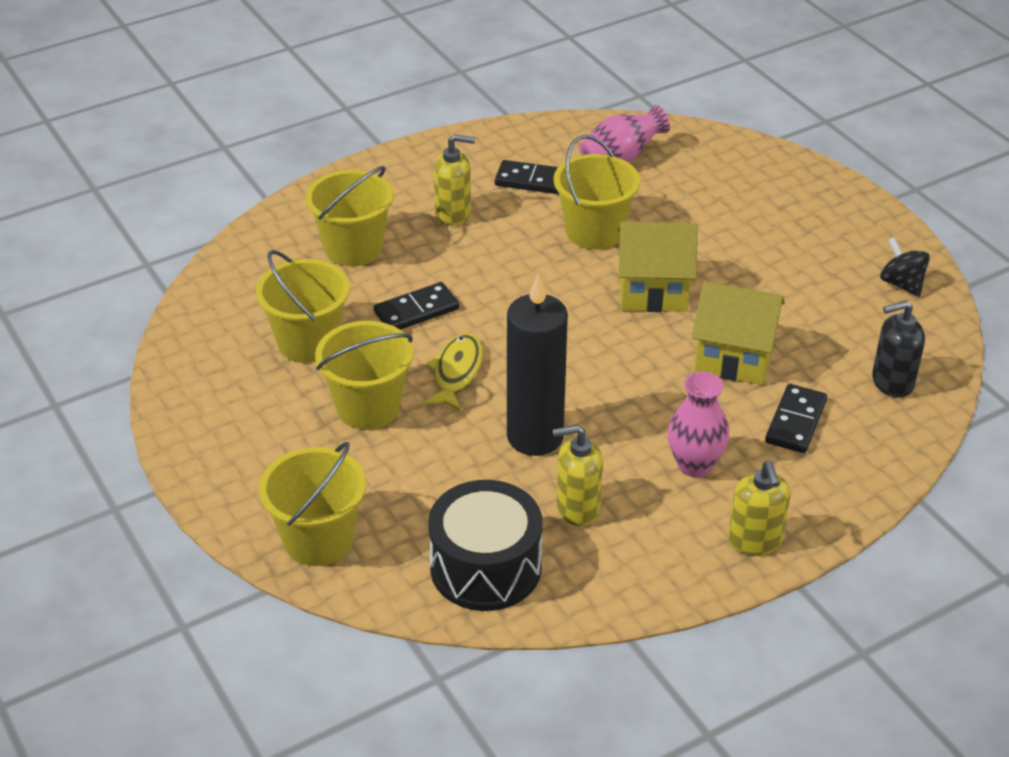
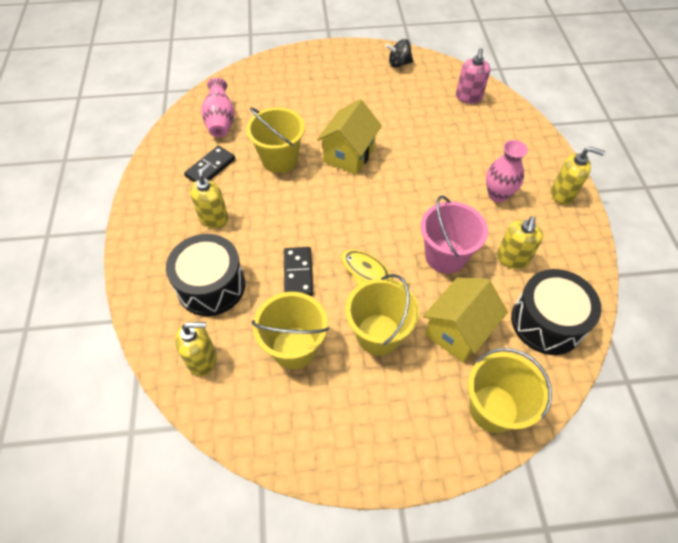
camera: 65 degrees left, 15 degrees up
(254, 278) = (202, 359): none -> yellow soap dispenser
(353, 248) = (211, 286): yellow bucket -> black drum
(535, 437) = (445, 256): black candle -> pink bucket
(734, 358) = (422, 145): yellow house -> yellow house (458, 331)
(796, 422) = (481, 142): black domino -> none
(892, 382) = (468, 97): black soap dispenser -> pink soap dispenser

